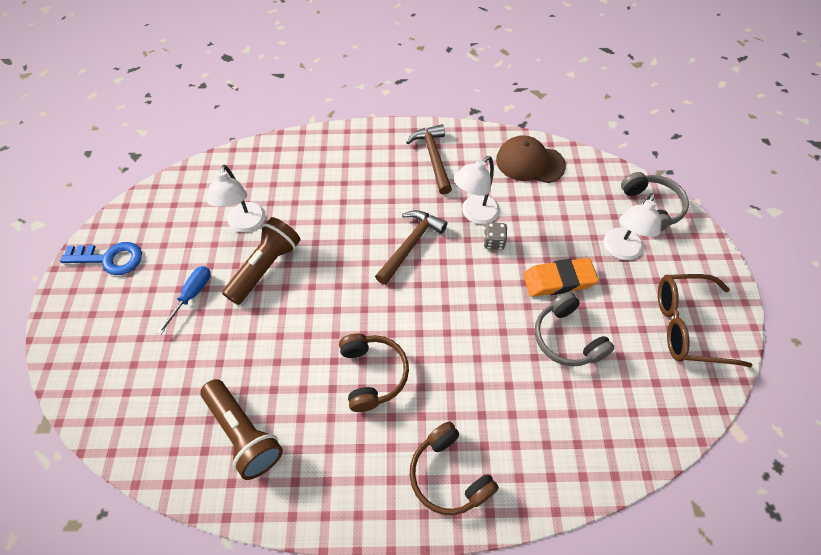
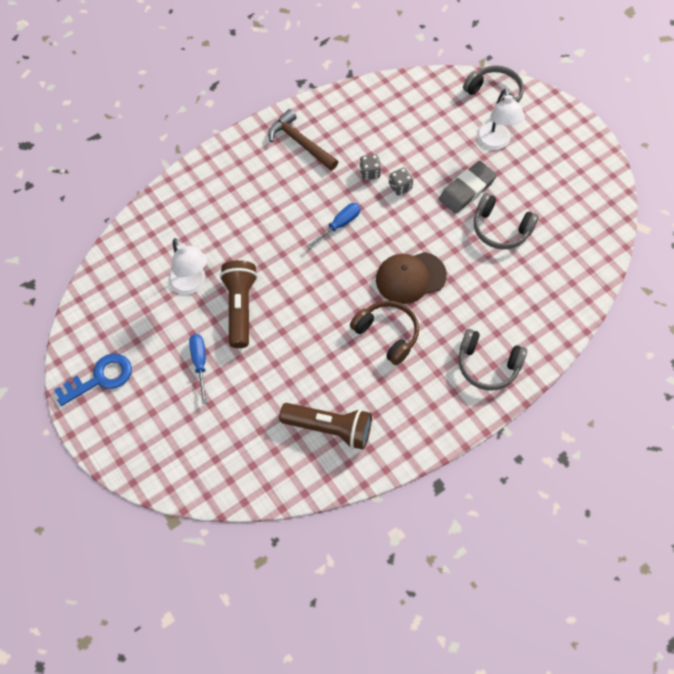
camera: 35 degrees left, 5 degrees up
(411, 245) = (339, 225): brown hammer -> blue screwdriver
(449, 475) = (487, 365): brown headphones -> grey headphones
(475, 214) = (369, 173): white lamp -> grey dice
(529, 162) = (380, 106): brown cap -> brown cap (410, 277)
(558, 280) = (467, 190): orange eraser -> grey eraser
(687, 326) = (572, 173): brown glasses -> none

